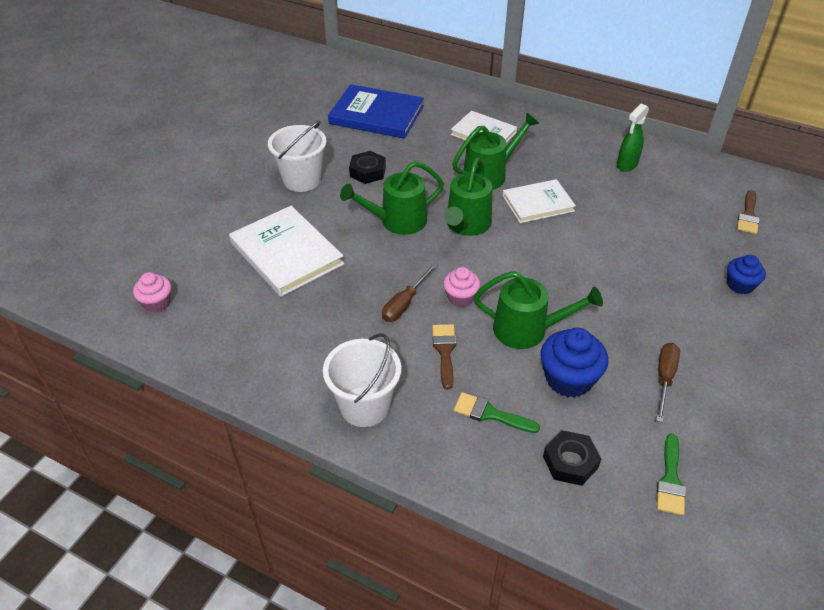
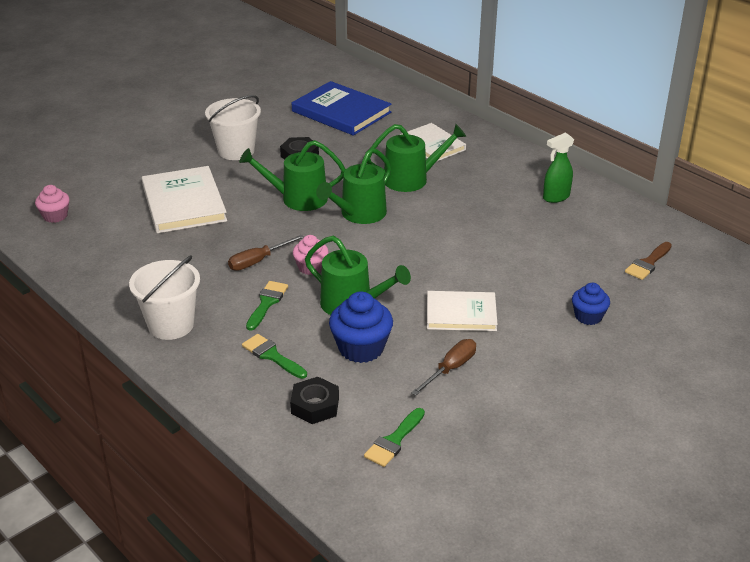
camera: 20 degrees right, 10 degrees down
(445, 351) = (267, 303): brown brush -> green brush
(538, 203) = (440, 211): white book -> white book (461, 313)

